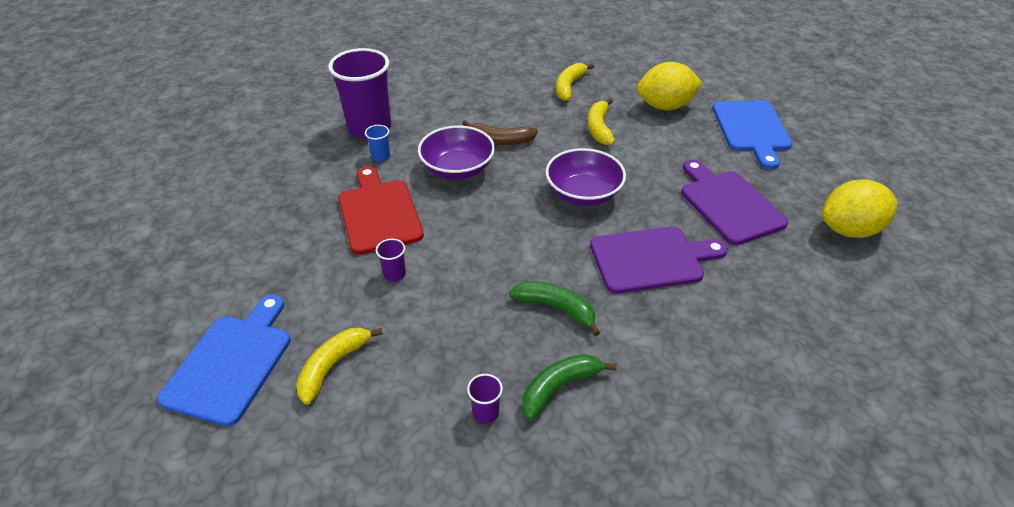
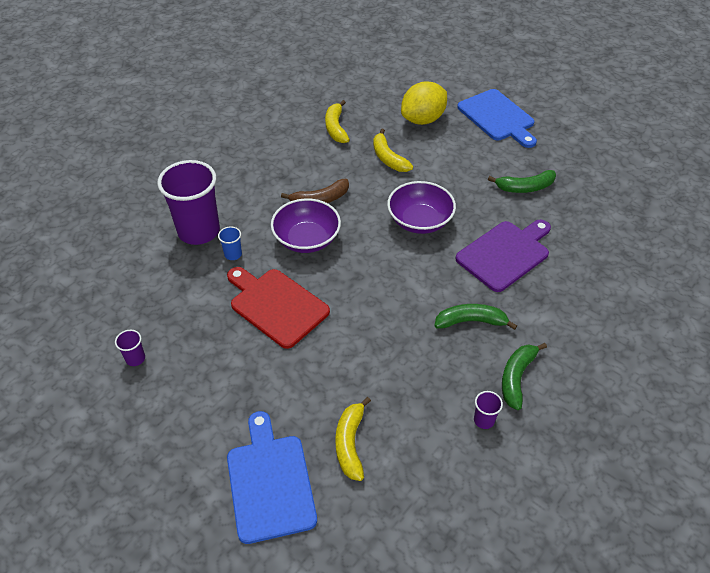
camera: 30 degrees left, 5 degrees up
(394, 274) = (333, 350): purple cup -> purple cup (135, 358)
(729, 204) = (525, 187): purple cutting board -> green banana
(849, 230) = (611, 176): yellow lemon -> none

